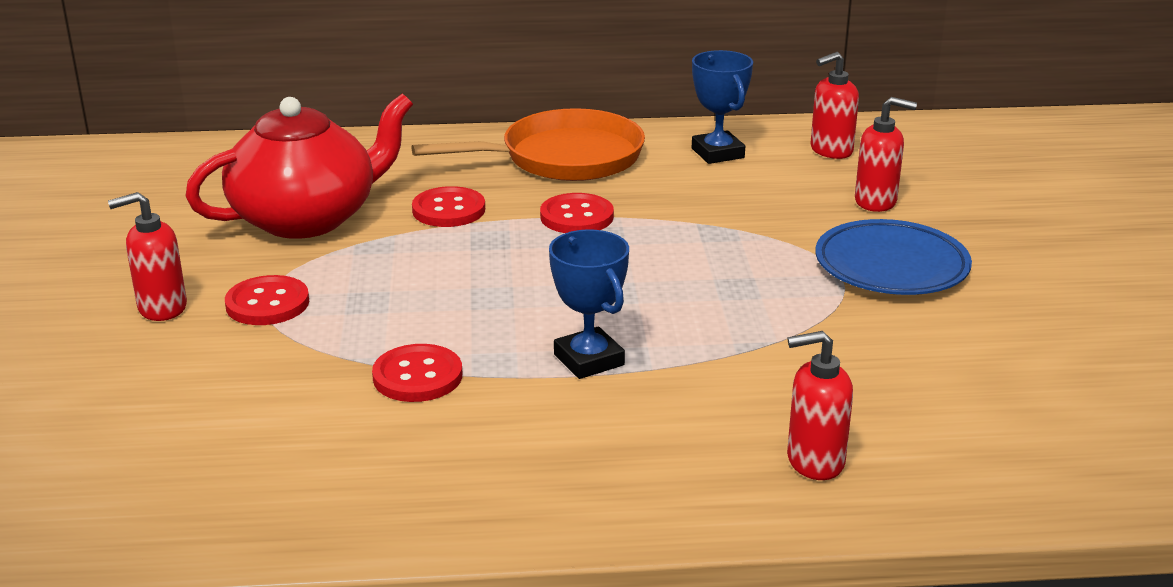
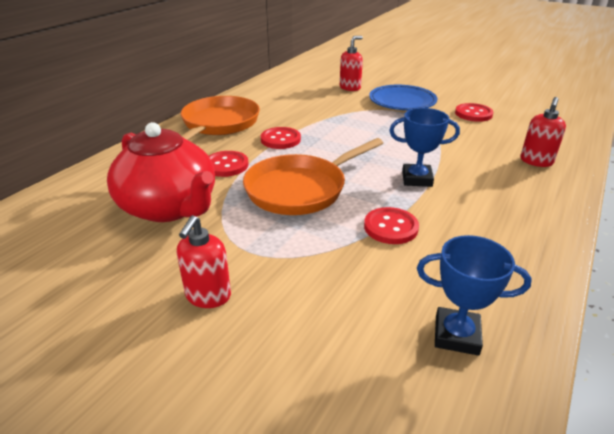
camera: 55 degrees left, 5 degrees up
(267, 303) = (255, 251): red button -> red button (473, 114)
(307, 218) = (169, 207): red teapot -> red teapot turned 135 degrees clockwise
(447, 281) = (301, 189): none -> orange pan
(717, 153) = (268, 97): blue trophy -> blue trophy (456, 335)
(830, 151) = (298, 80): red soap dispenser -> none

